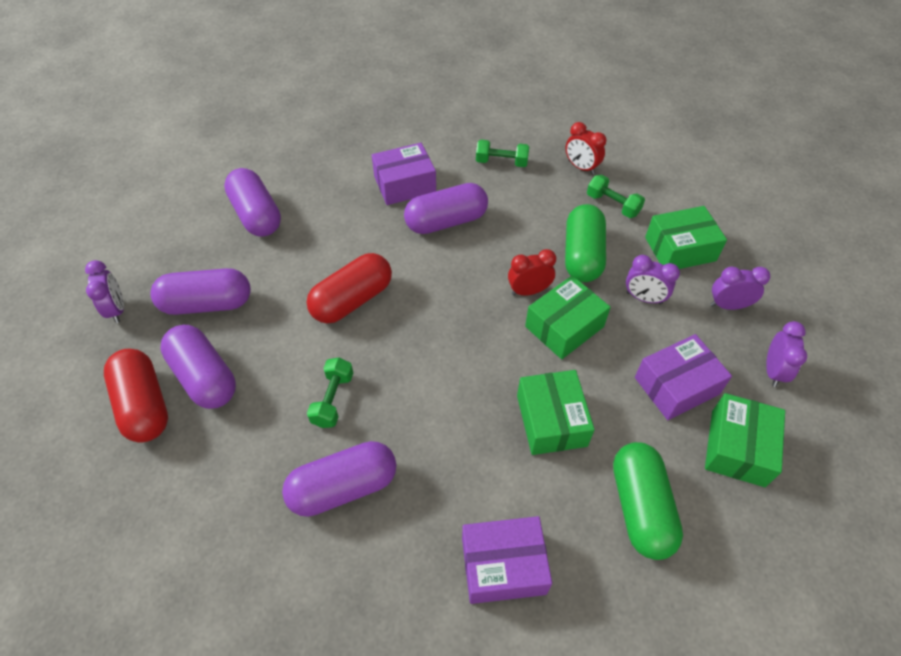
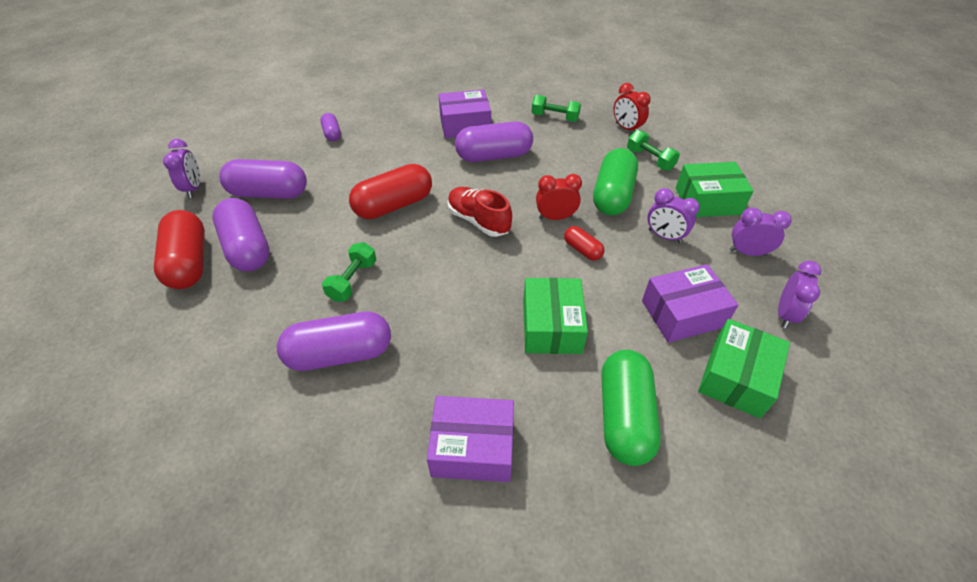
camera: 10 degrees right, 5 degrees down
(256, 215) = (332, 134): purple capsule -> purple capsule, size x0.50
(449, 306) = (478, 221): none -> red shoe
(564, 326) = (582, 250): green box -> red capsule

